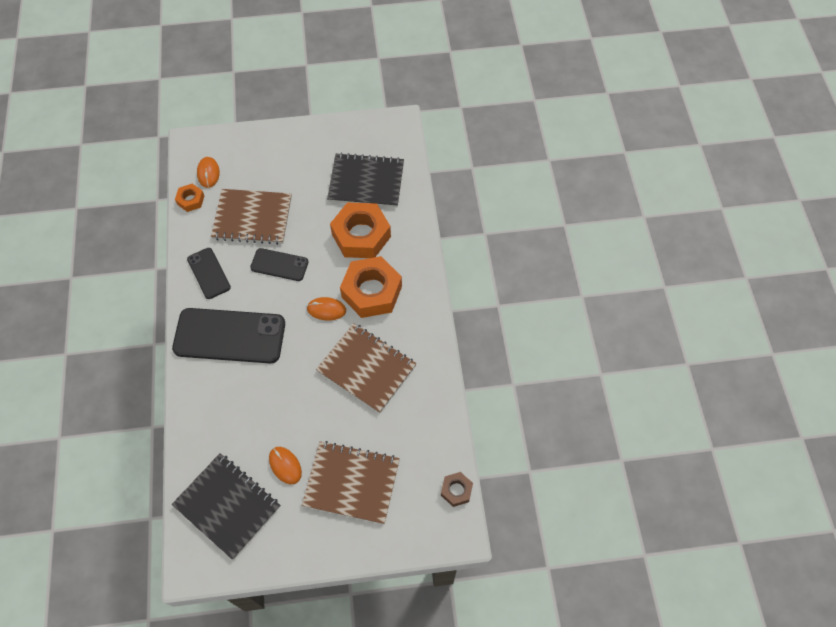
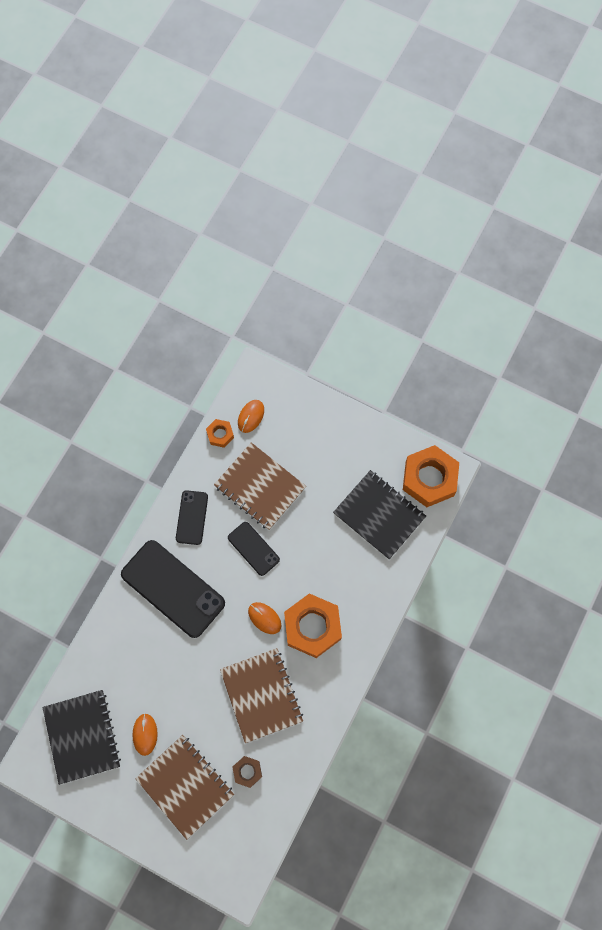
camera: 35 degrees right, 10 degrees up
(361, 235) = (339, 566): orange nut -> orange nut (429, 478)
(456, 490) = (260, 852): brown nut -> brown nut (247, 771)

